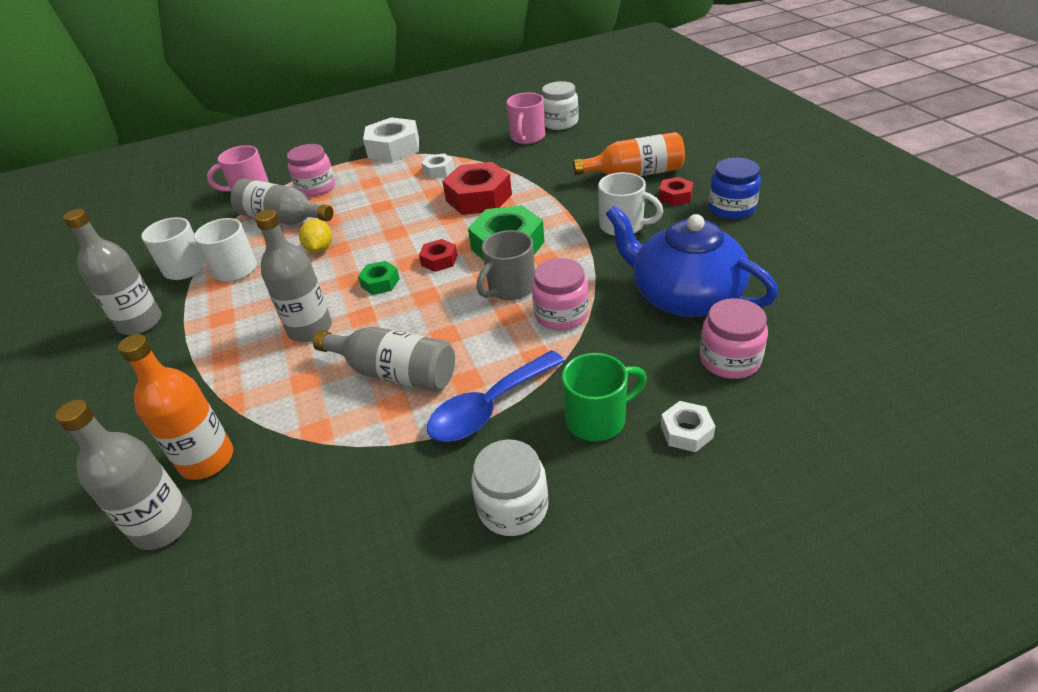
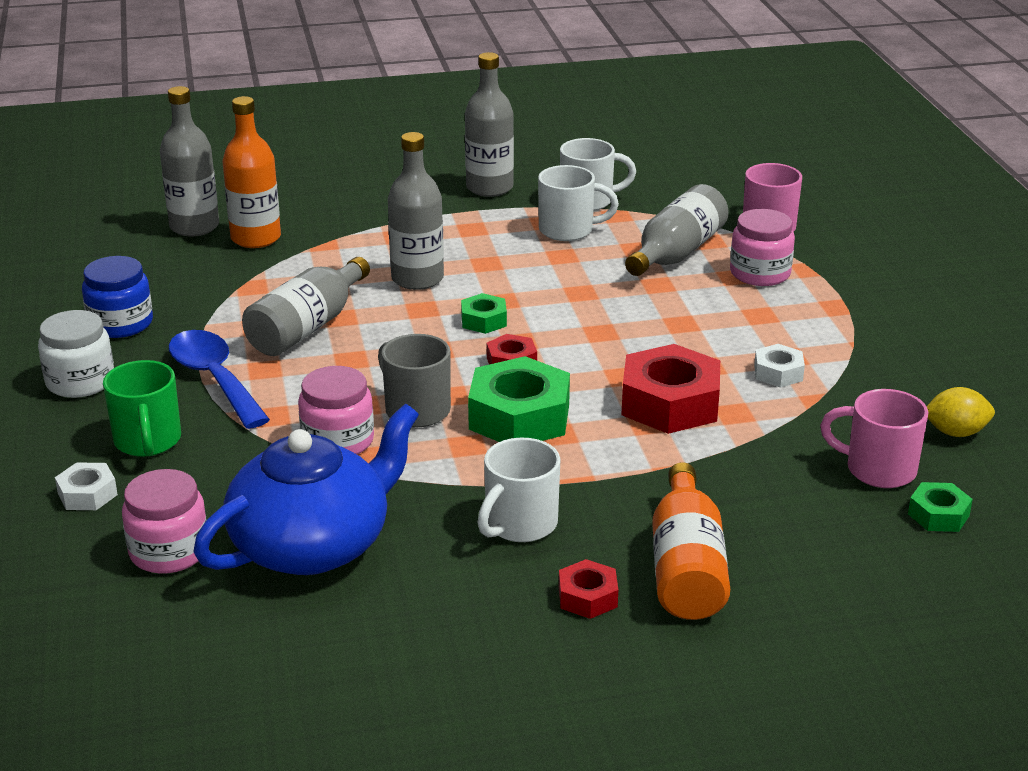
camera: 95 degrees right, 10 degrees down
(320, 249) = (585, 280): yellow lemon -> yellow lemon (955, 432)
(394, 148) = (875, 335): white nut -> none
(560, 123) = (938, 515): white jar -> green nut
(731, 208) = (519, 651): blue jar -> blue jar (121, 323)

